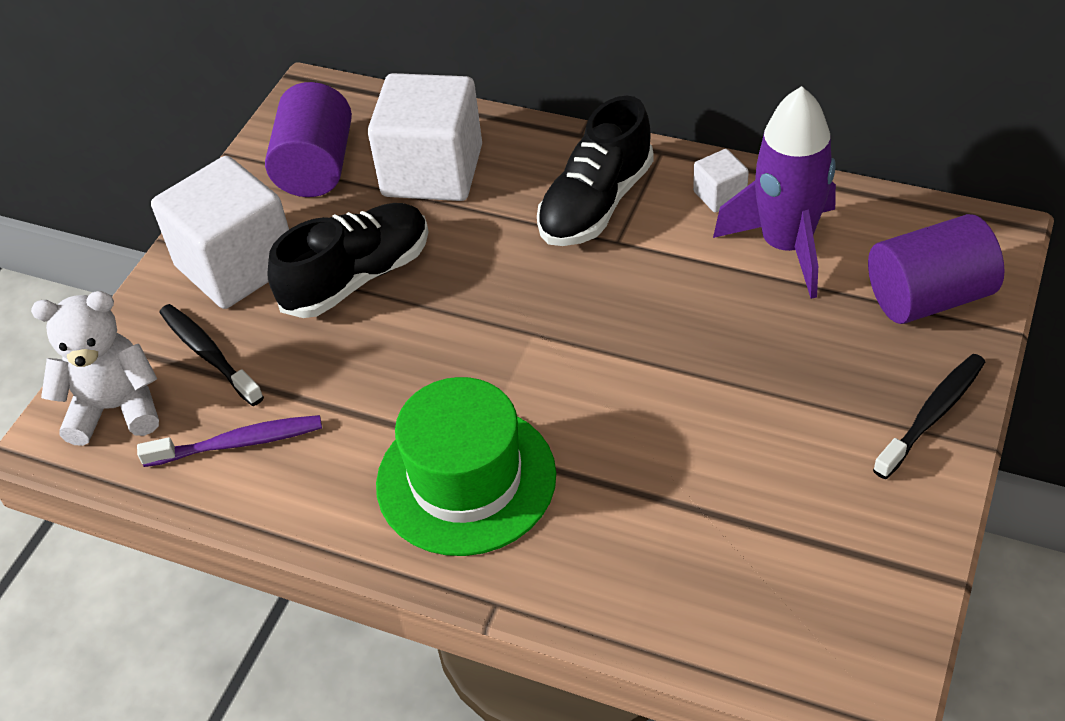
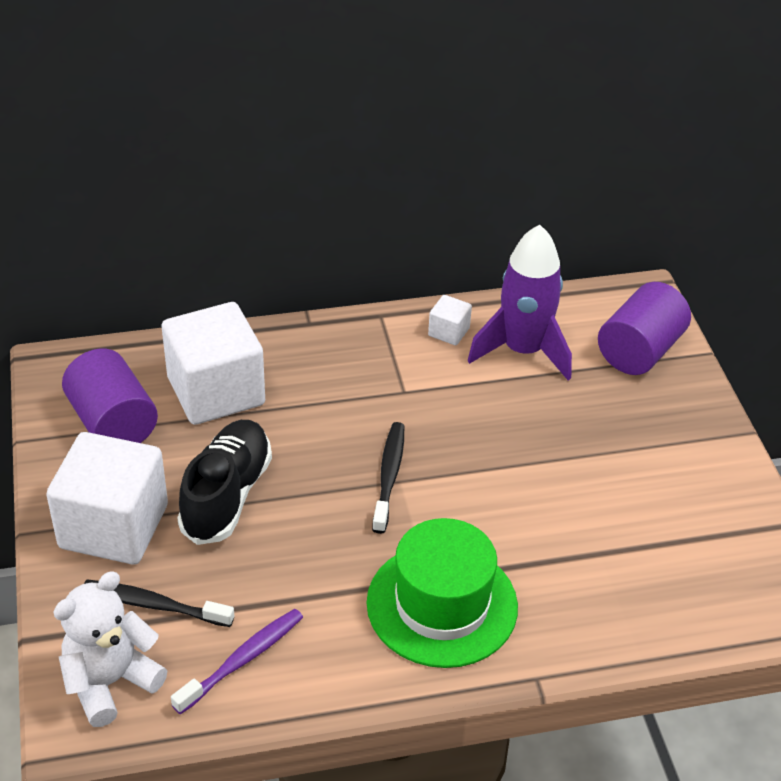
camera: 40 degrees left, 5 degrees down
(596, 204) = (365, 370): black shoe -> none
(931, 415) = (702, 427): black toothbrush -> black toothbrush (389, 476)

